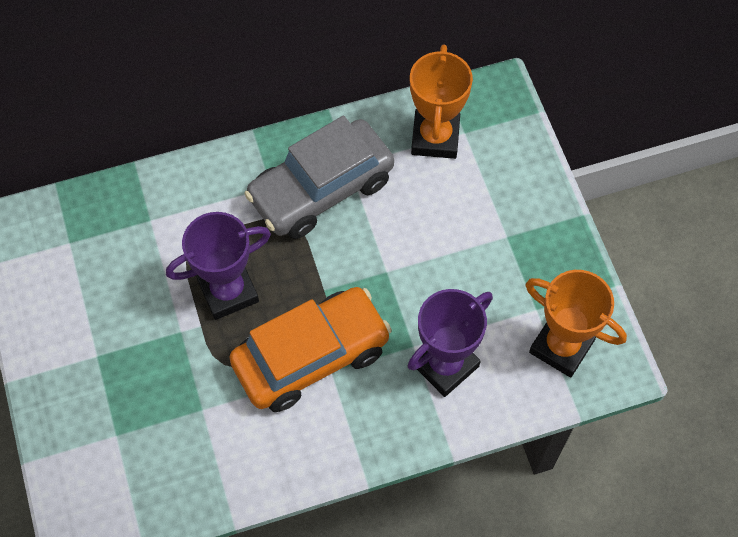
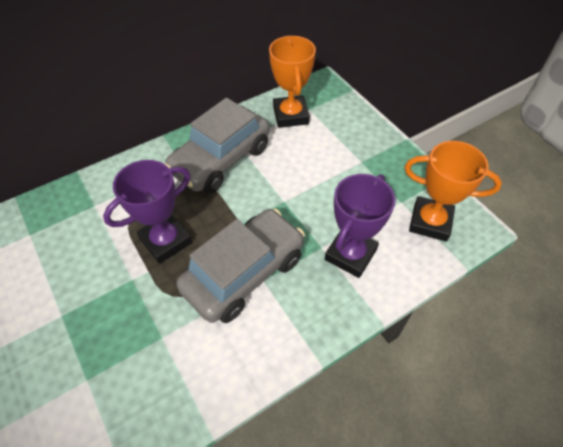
camera: 15 degrees left, 10 degrees down
(311, 356) = (244, 273): orange car -> grey car

